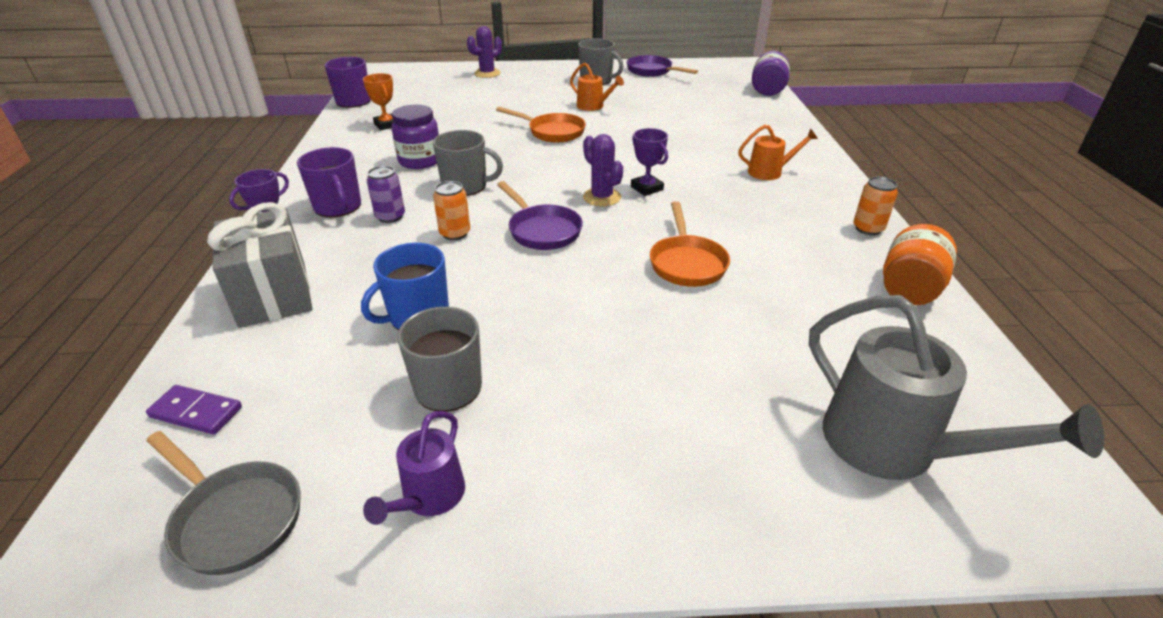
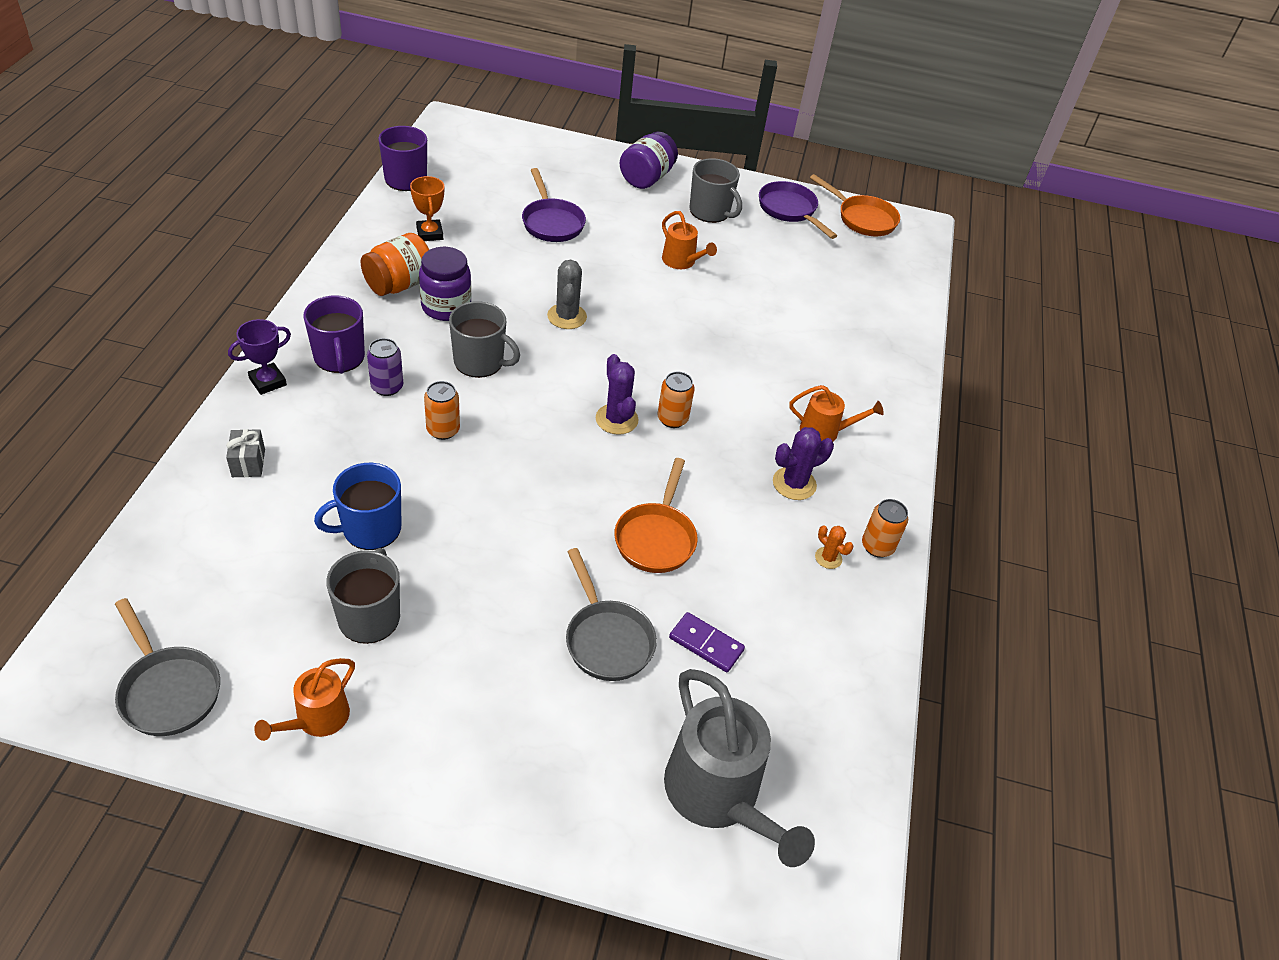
camera: 10 degrees right, 10 degrees up
(196, 412) = (157, 580): purple domino -> purple domino (706, 644)
(273, 294) = (248, 463): grey gift -> grey gift, size x0.44
(429, 497) = (317, 719): purple watering can -> orange watering can
(487, 73) = (581, 163): purple cactus -> purple cactus (794, 484)
(523, 148) = (567, 316): none -> grey cactus
(542, 230) = (532, 451): purple pan -> purple pan (551, 222)
(552, 132) = (612, 296): orange pan -> orange pan (862, 218)
(647, 188) = (672, 419): purple trophy -> orange can
(693, 345) = (606, 639): none -> grey pan
(767, 90) = (916, 285): purple jar -> purple jar (646, 178)
(837, 244) = (828, 558): none -> orange cactus
(909, 289) = (861, 637): orange jar -> orange jar (399, 284)

